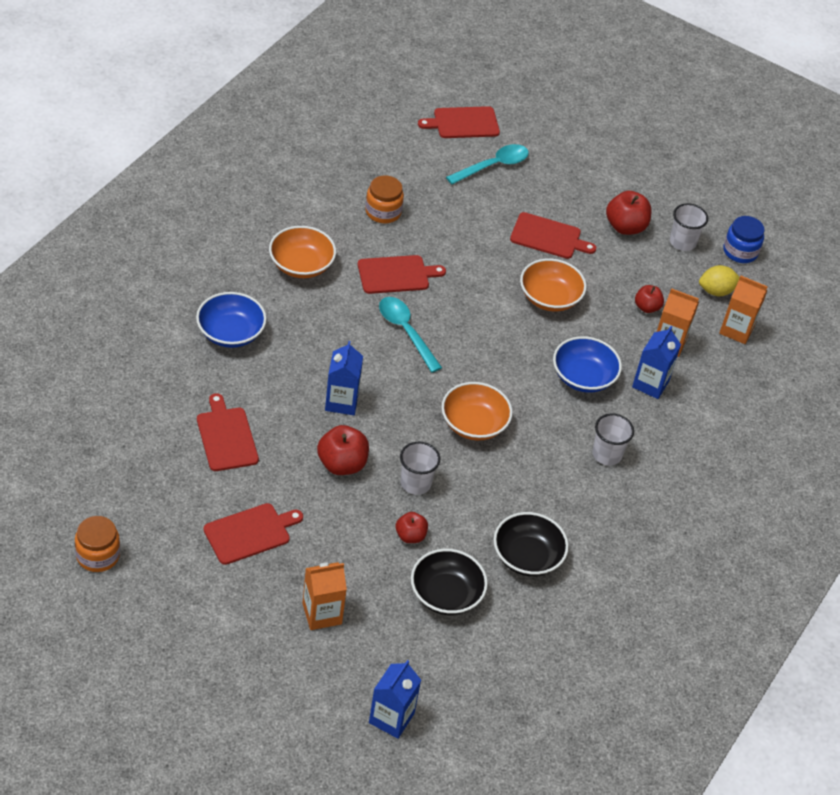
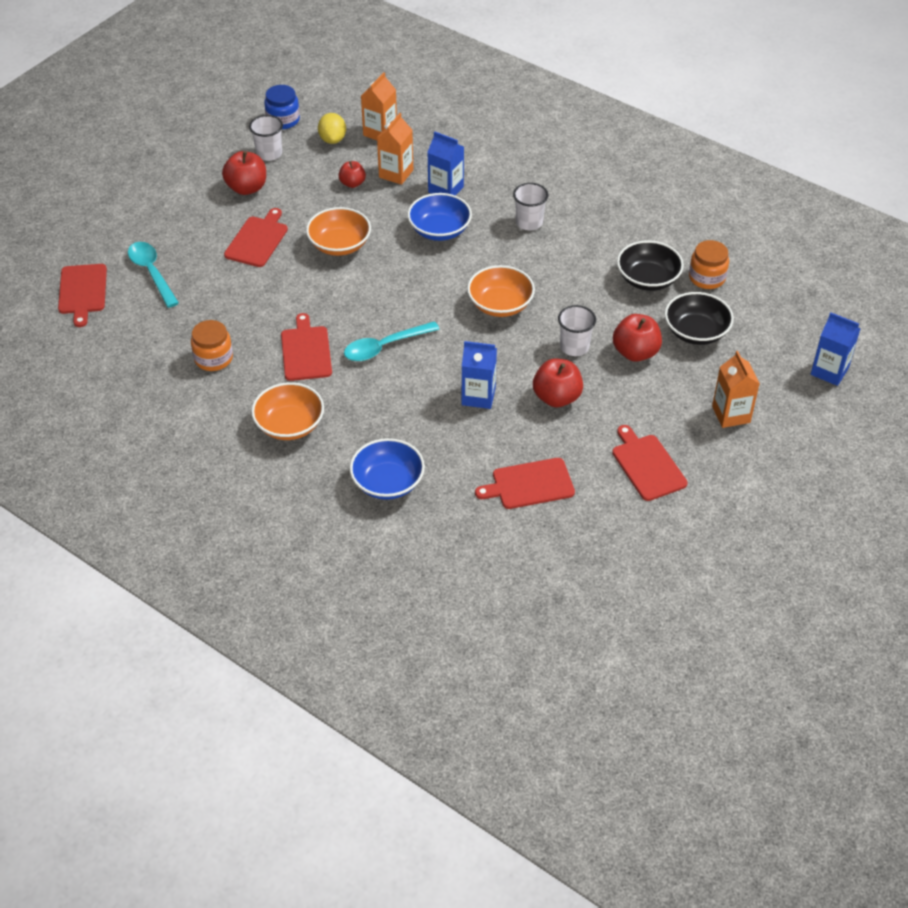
camera: 80 degrees left, 0 degrees up
(98, 555) = (691, 583): orange jar -> orange jar (707, 278)
(410, 536) = (635, 352): red apple -> red apple, size x1.62

